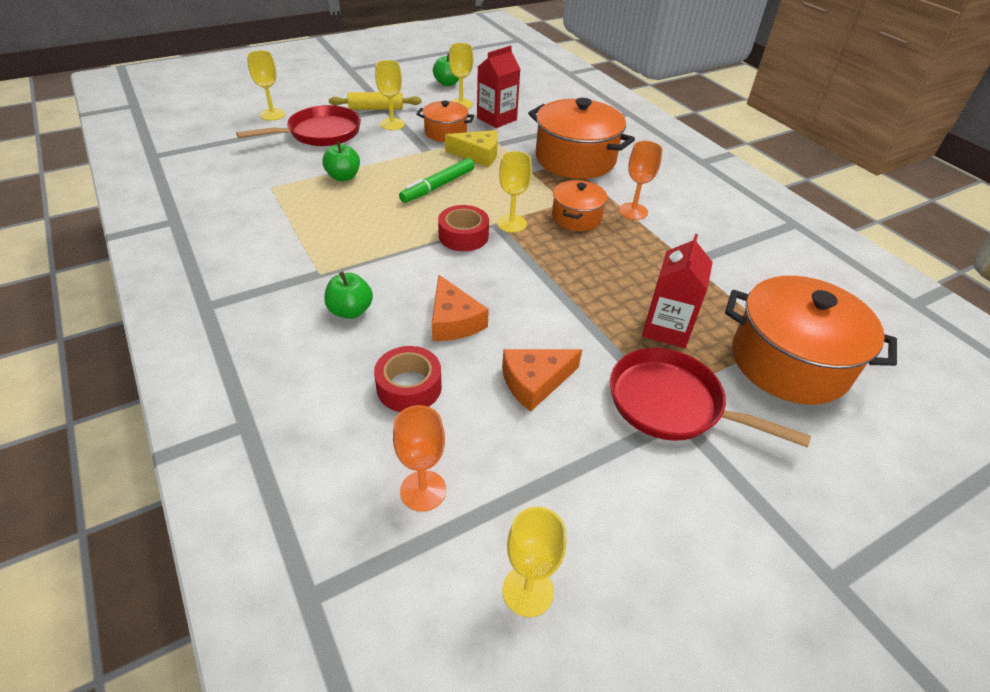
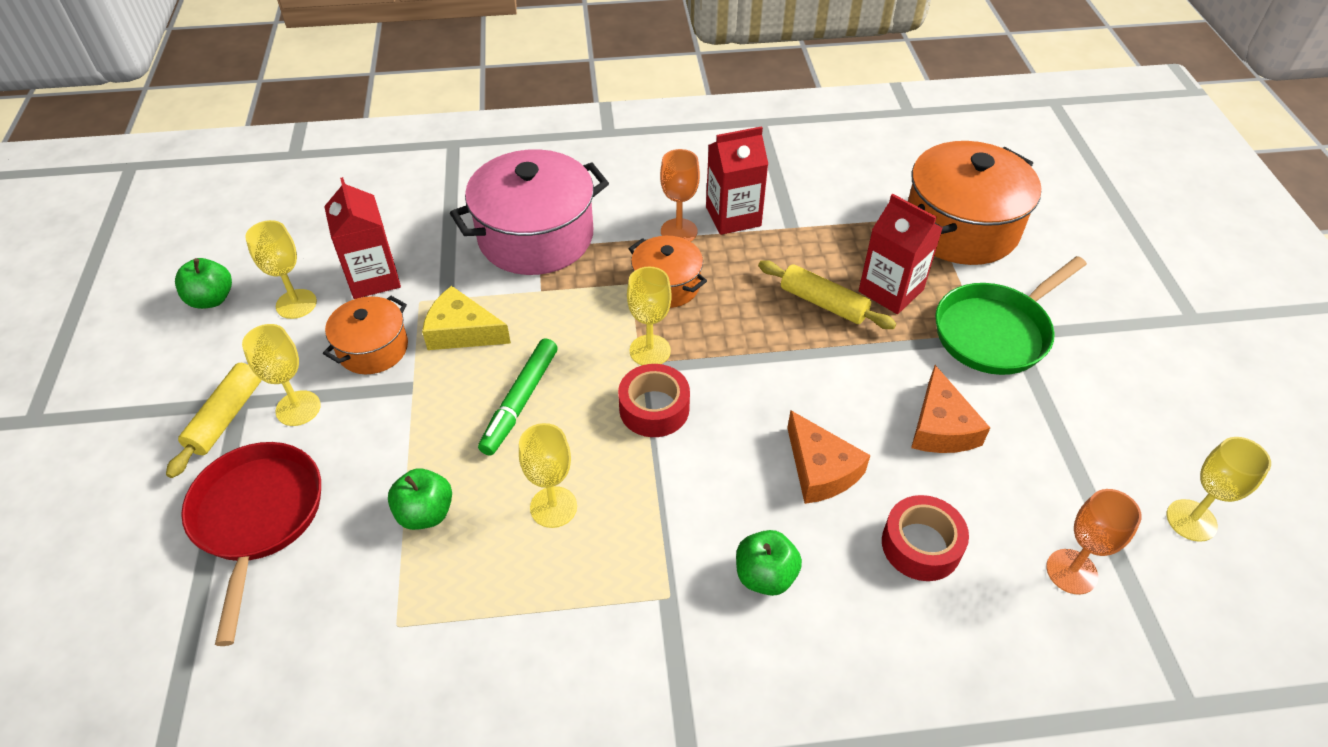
camera: 65 degrees left, 5 degrees up
(272, 114) = (127, 582): yellow goblet -> yellow goblet (553, 507)
(438, 186) = (520, 401): green marker -> green marker turned 45 degrees clockwise
(453, 321) = (820, 469): orange cheese -> orange cheese turned 60 degrees clockwise
(478, 155) = (462, 331): yellow cheese -> yellow cheese turned 105 degrees counterclockwise
(575, 159) = (536, 237): orange pot -> pink pot
(620, 293) = (823, 303): none -> yellow rolling pin
(672, 232) = (733, 216): none -> red carton
(672, 404) = (995, 332): red pan -> green pan

